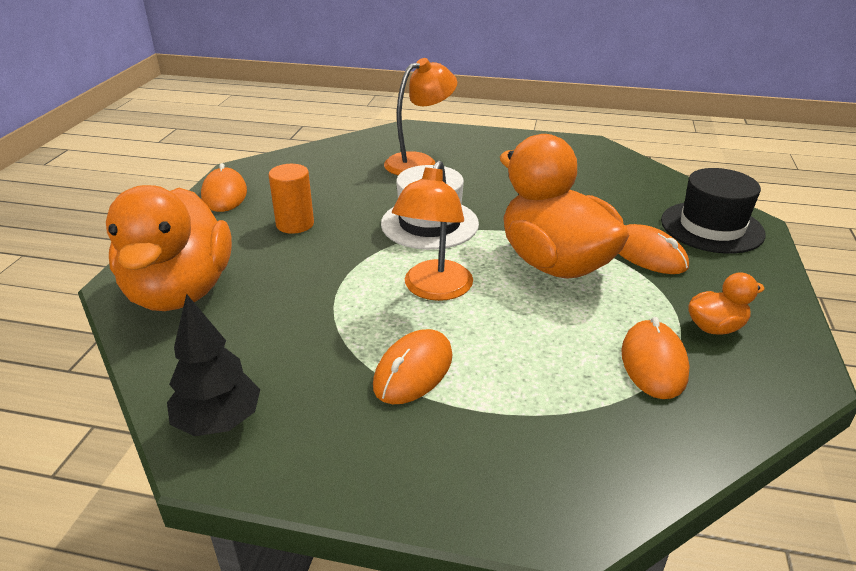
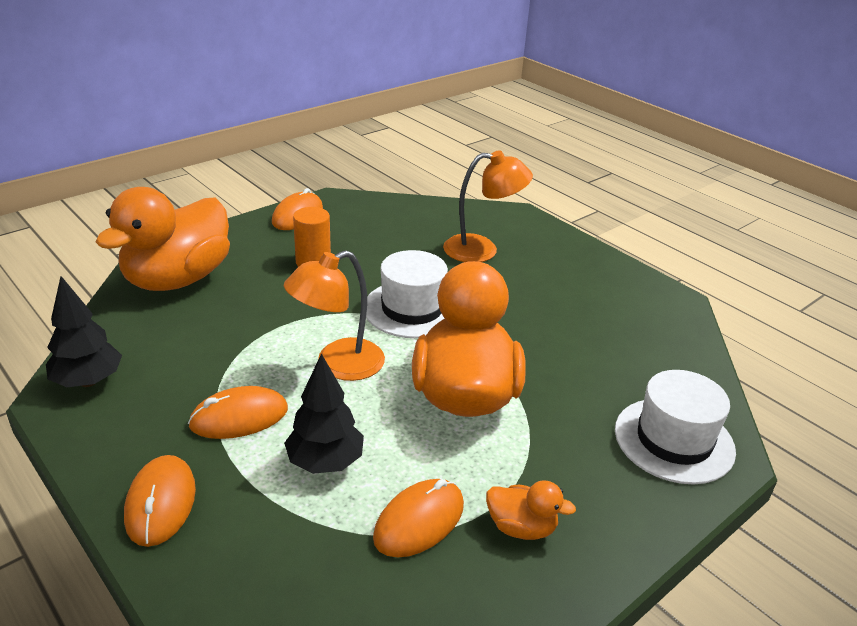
camera: 35 degrees right, 0 degrees up
(532, 363) = (325, 462): none -> black tree
(647, 254) = (563, 430): orange mouse -> orange mouse (160, 503)
(711, 227) = (674, 440): black hat -> white hat

